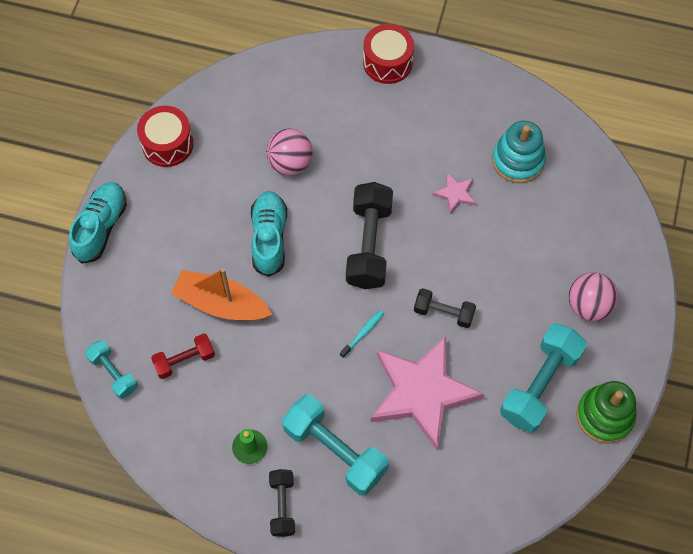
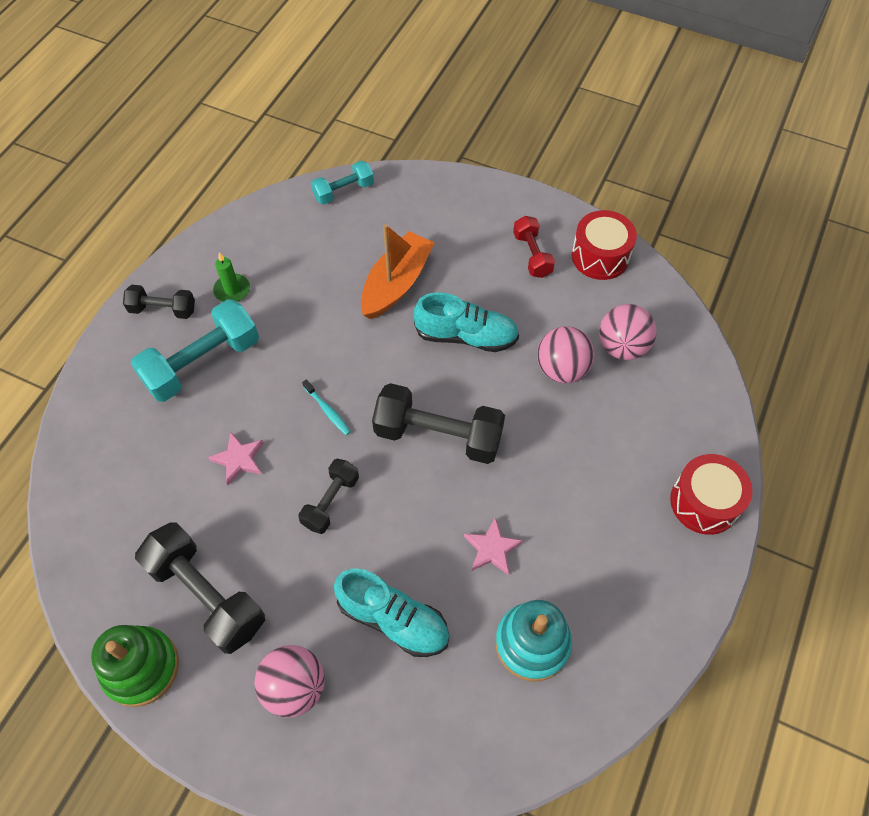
camera: 100 degrees right, 5 degrees down
(101, 227) = (506, 193): turquoise shoe -> turquoise shoe (393, 619)
(184, 360) = (341, 247): red dumbbell -> red dumbbell (532, 255)
(261, 122) = (622, 347): none -> pink ball
(422, 392) = (239, 459): pink star -> pink star, size x0.42
(540, 385) = (207, 595): turquoise dumbbell -> black dumbbell

